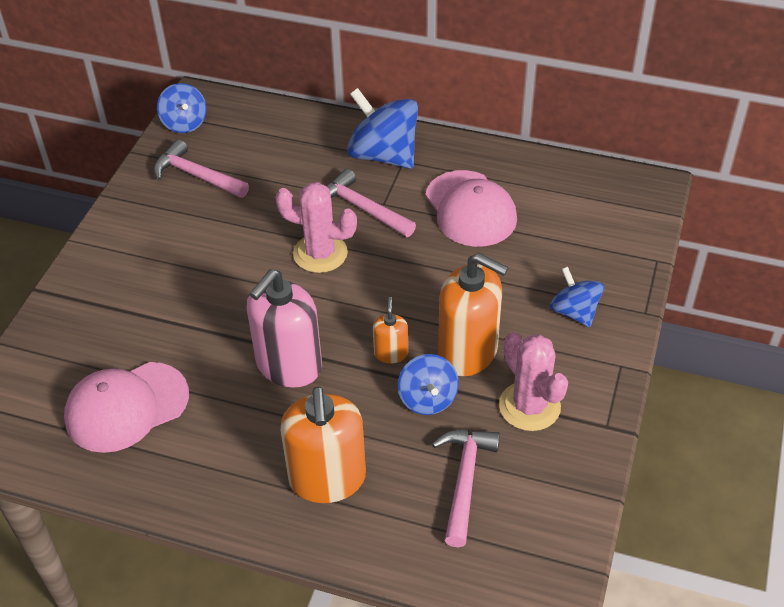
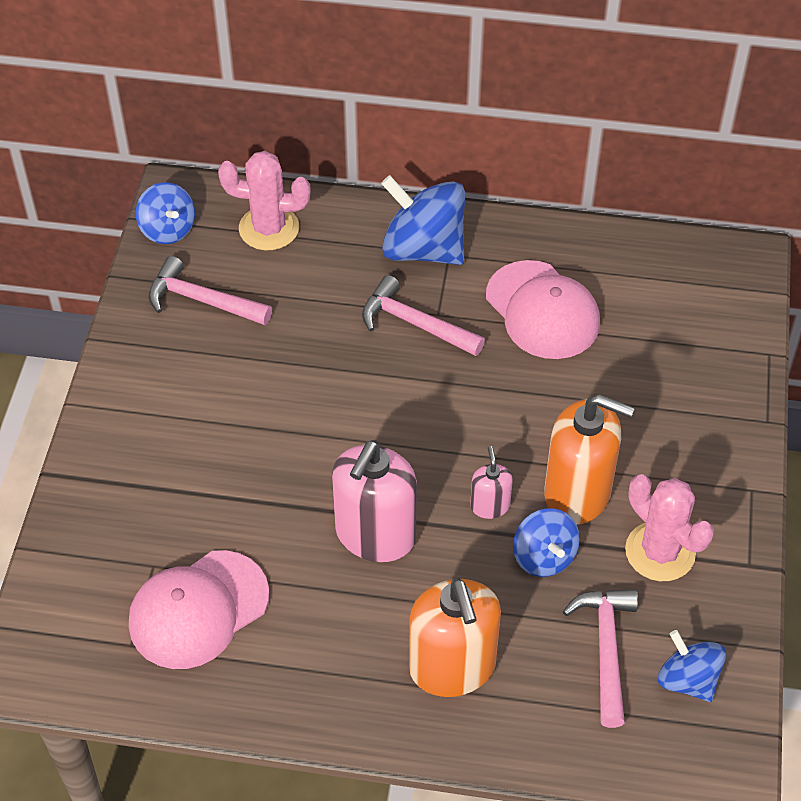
camera: 10 degrees left, 5 degrees up
(320, 253) = (378, 388): pink cactus -> pink cactus (269, 228)
(391, 353) = (490, 506): orange soap dispenser -> pink soap dispenser
(574, 312) = (688, 429): blue spinning top -> blue spinning top (687, 680)

